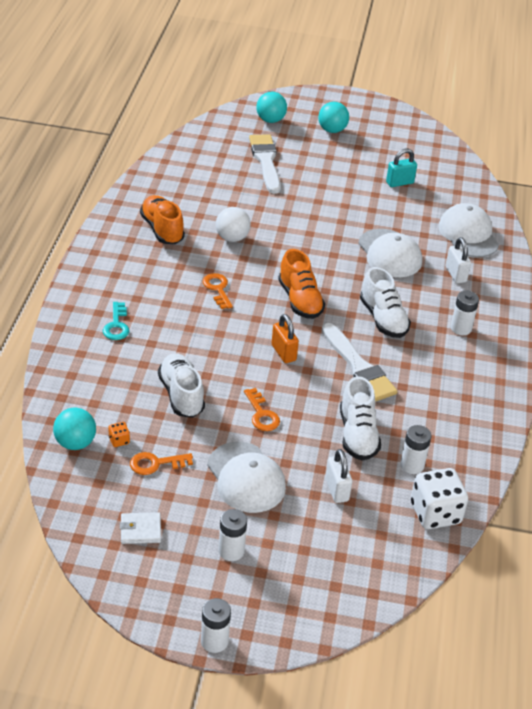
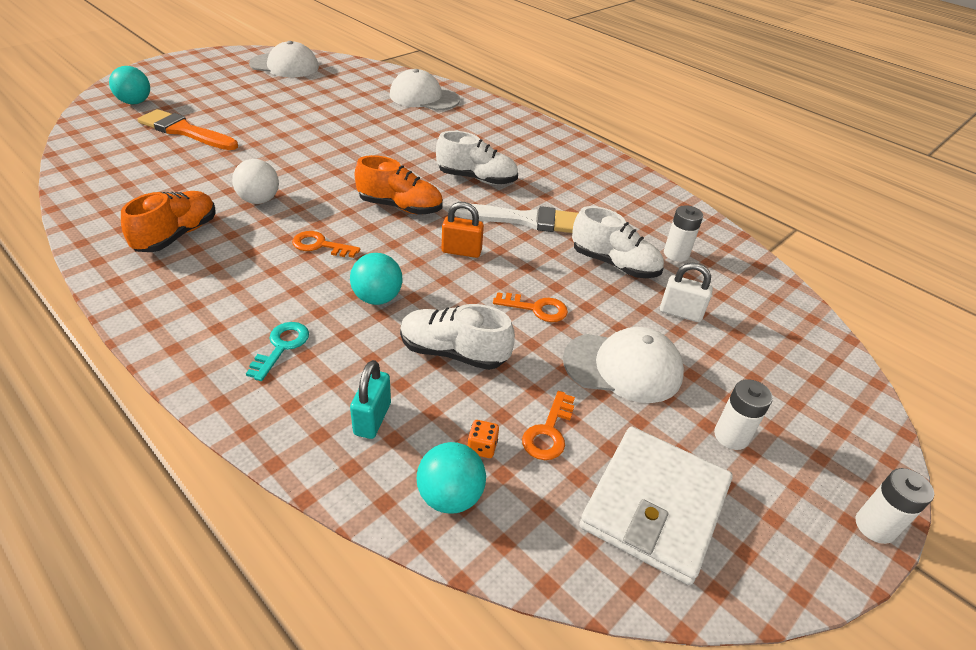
camera: 55 degrees left, 0 degrees up
(116, 325) = (281, 347): turquoise key -> turquoise key turned 105 degrees counterclockwise
(140, 530) = (655, 506): white wallet -> white wallet, size x2.22
(162, 229) = (177, 235): orange shoe -> orange shoe turned 105 degrees clockwise
(266, 161) = (185, 131): white brush -> orange brush
(332, 130) = (204, 85): turquoise ball -> turquoise ball (377, 298)
(389, 254) = (400, 137): white cap -> white cap (284, 66)
(399, 183) = (321, 92): turquoise padlock -> turquoise padlock (372, 419)
(435, 513) = (745, 271): white dice -> none
(455, 274) = (463, 123): white padlock -> none
(461, 328) = (528, 151): white battery -> none

